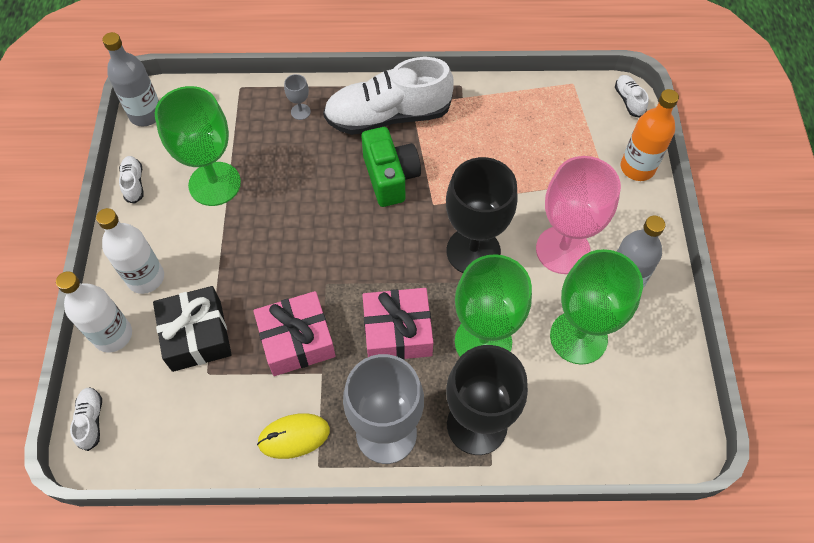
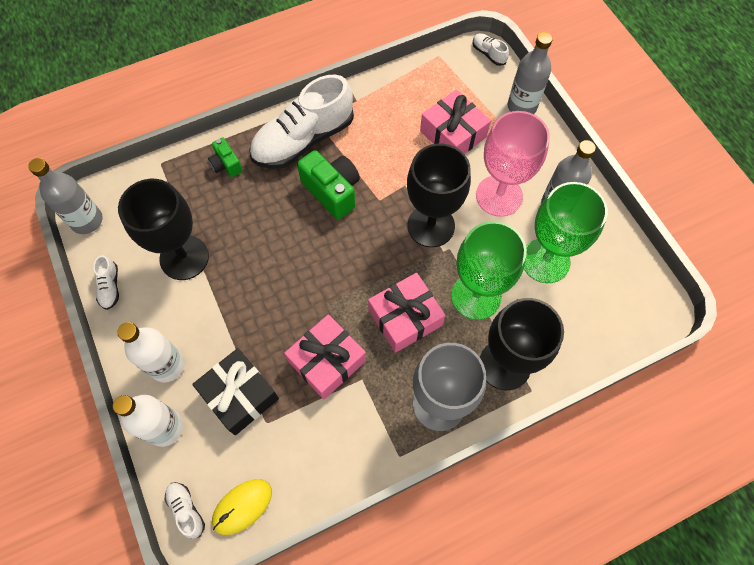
camera: 25 degrees left, 5 degrees up
(134, 183) = (110, 287): white shoe -> white shoe turned 150 degrees counterclockwise
(214, 184) = (184, 257): green goblet -> black goblet
(294, 437) = (367, 441): yellow mouse -> yellow mouse (242, 506)
(300, 112) = (226, 164): grey goblet -> green camera
(546, 168) = (453, 134): none -> pink gift
(637, 168) = (522, 106): orange bottle -> grey bottle

